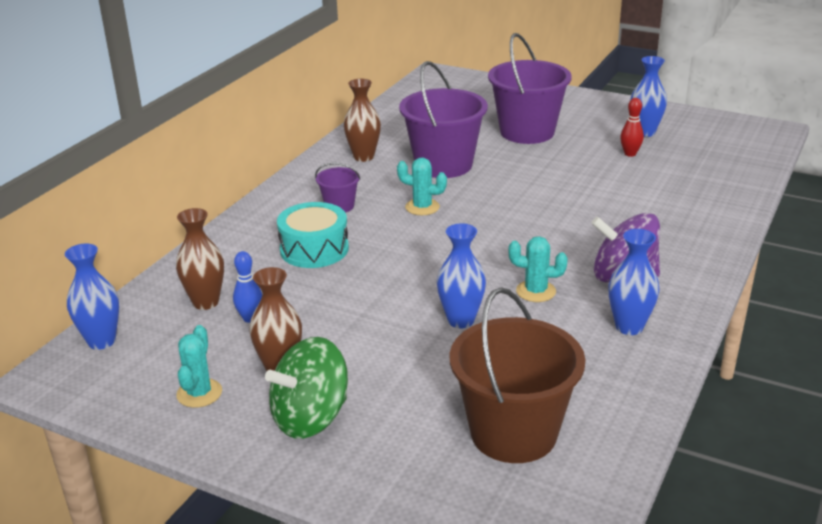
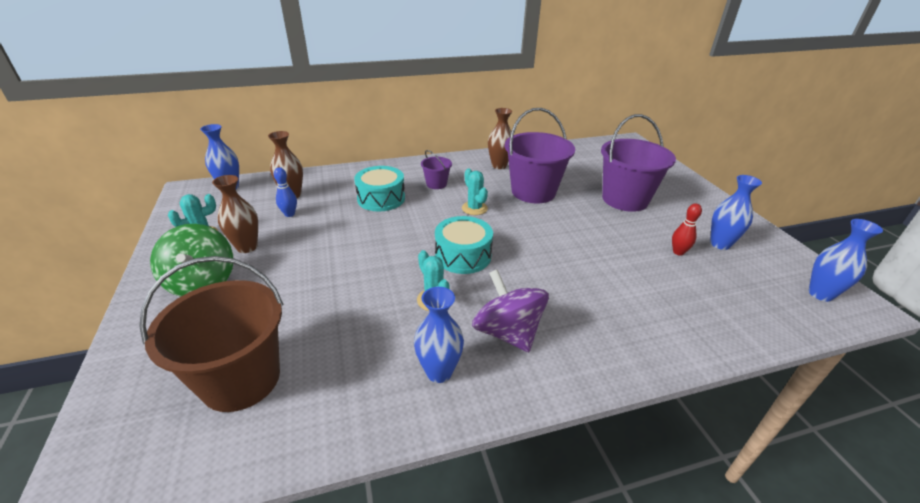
camera: 45 degrees right, 5 degrees up
(310, 418) = (202, 282): green spinning top -> green spinning top turned 120 degrees counterclockwise
(461, 320) = (362, 285): blue vase -> blue vase (820, 294)
(492, 248) = (463, 255): none -> turquoise drum

